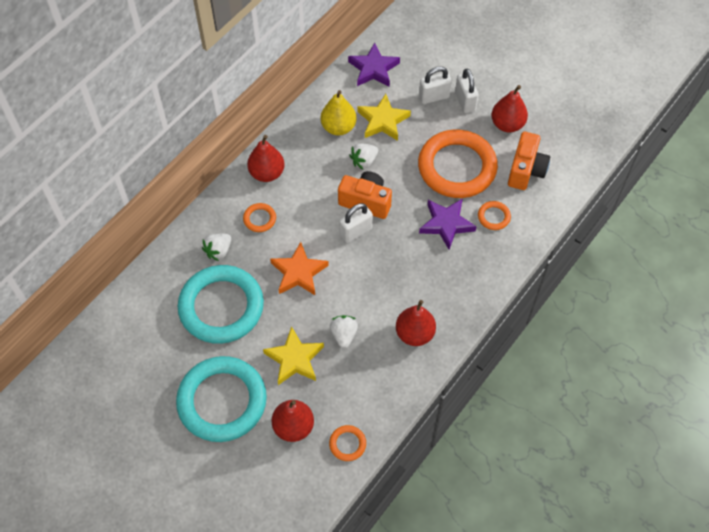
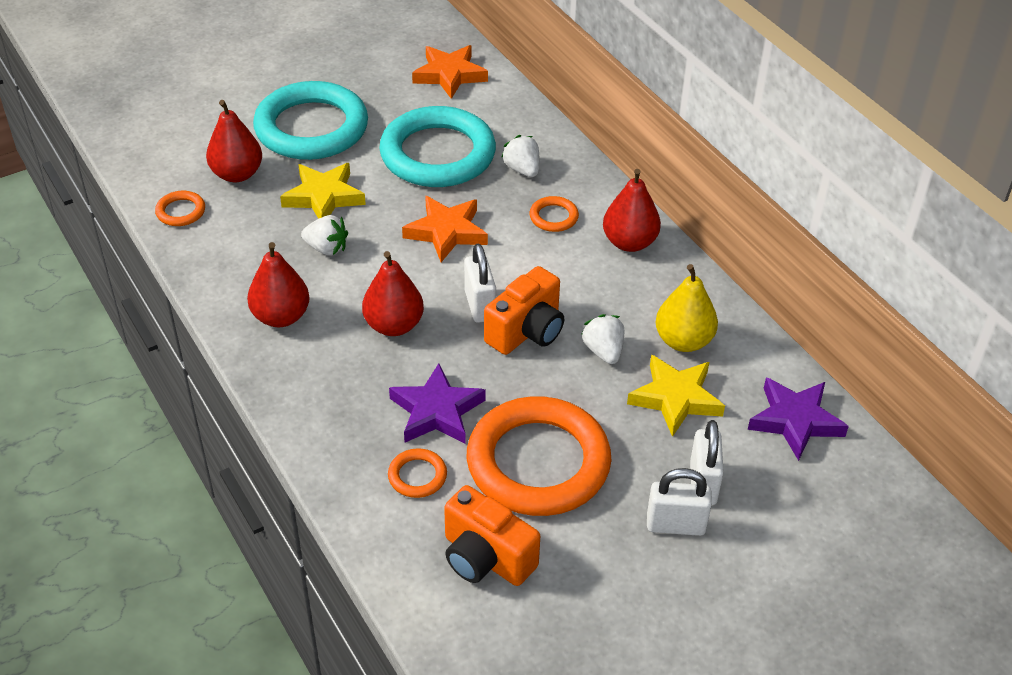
camera: 110 degrees right, 15 degrees down
(124, 334) = (449, 75): none -> orange star
(507, 124) = (598, 570): red pear -> red pear (394, 325)

